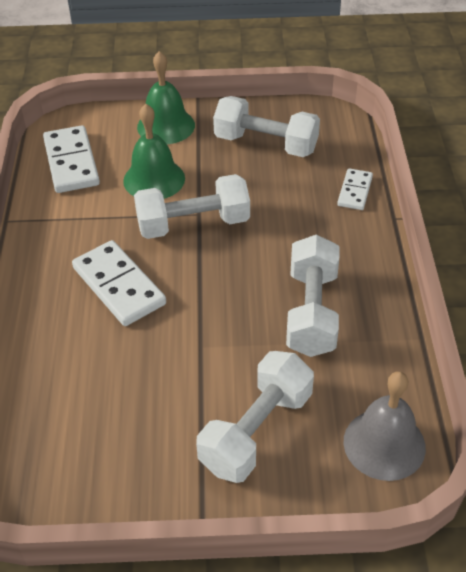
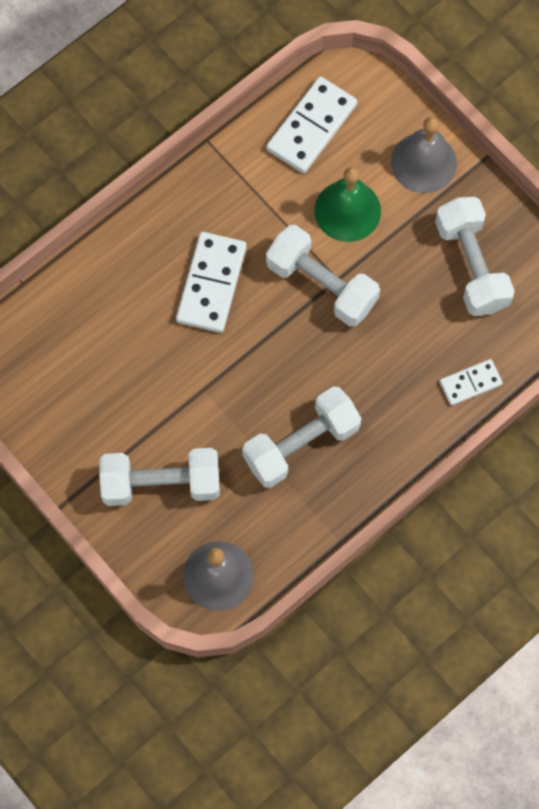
camera: 50 degrees right, 25 degrees up
(166, 126) = (423, 162): green bell -> grey bell

